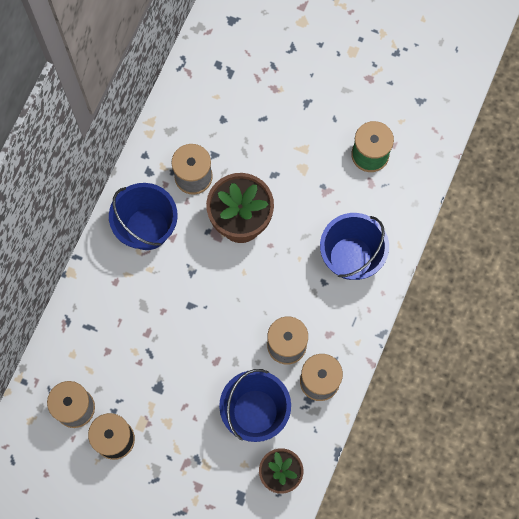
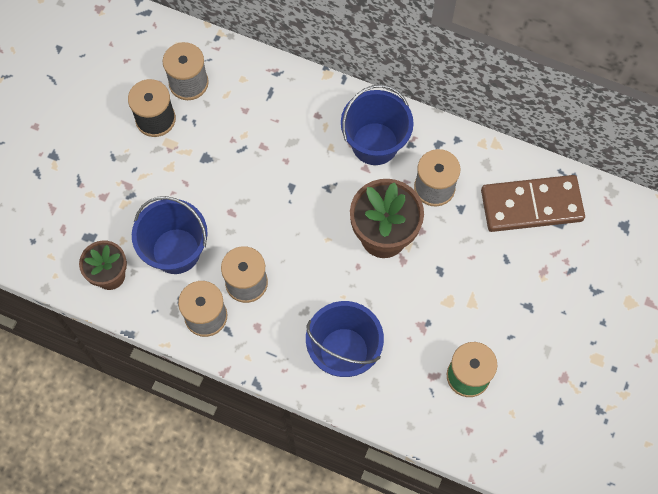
camera: 90 degrees right, 5 degrees down
(212, 94) = (531, 205): none -> brown domino

